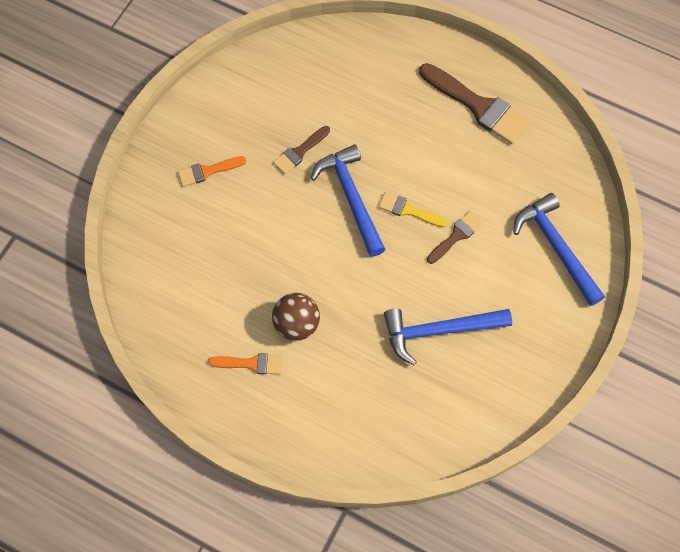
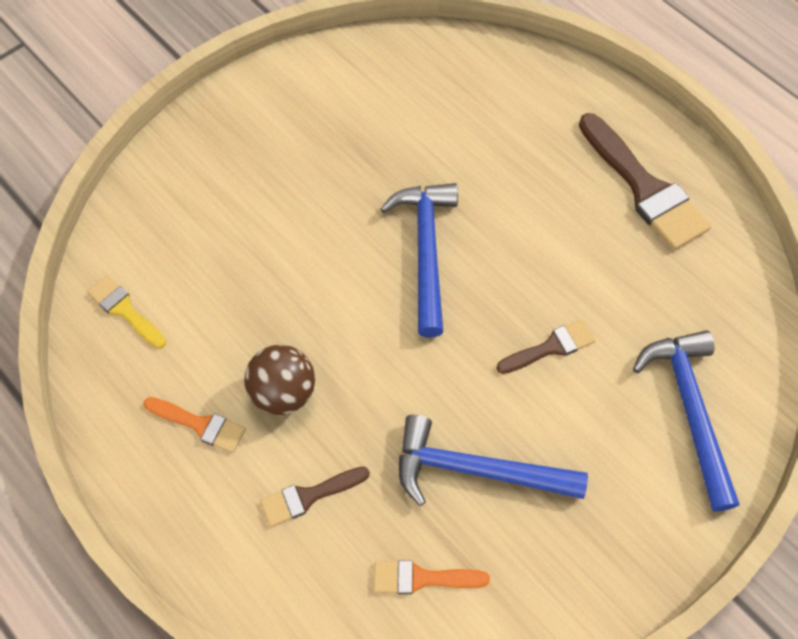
camera: 20 degrees right, 5 degrees down
(207, 171) = (254, 161): orange brush -> orange brush (422, 578)
(299, 152) = (382, 173): brown brush -> brown brush (309, 496)
(408, 210) = (496, 292): yellow brush -> yellow brush (124, 310)

